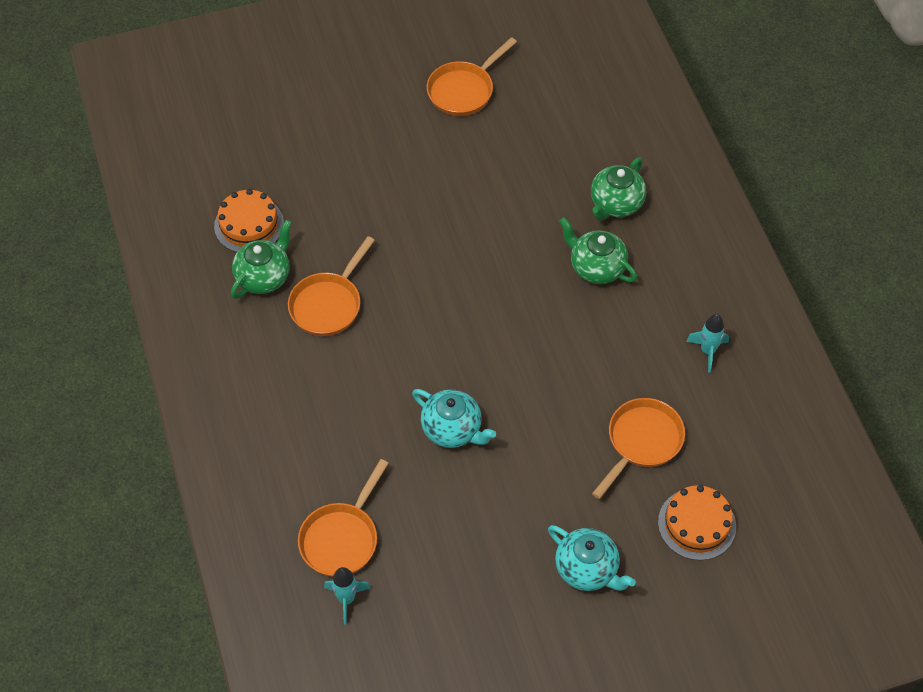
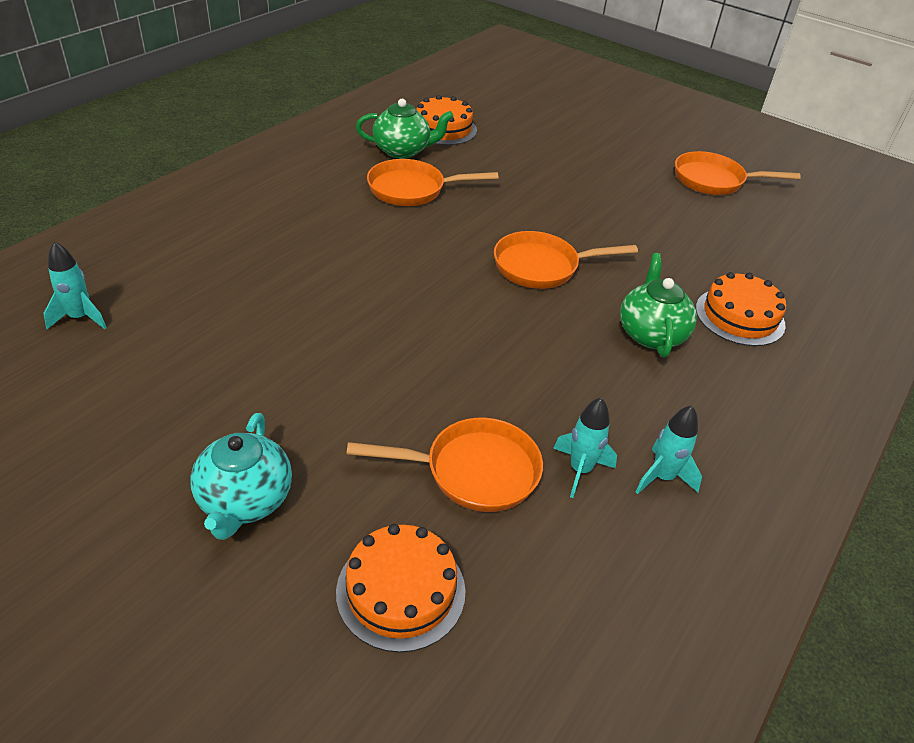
camera: 50 degrees right, 15 degrees down
(341, 538) = (156, 287): orange pan -> orange pan (541, 266)
(452, 429) = (348, 311): turquoise teapot -> none
(615, 204) = (739, 316): green teapot -> orange cake
(676, 388) = (580, 470): none -> turquoise rocket

